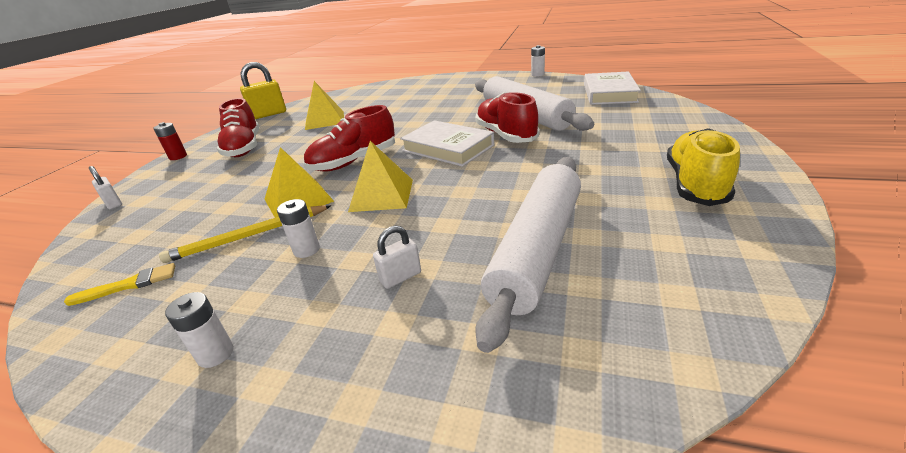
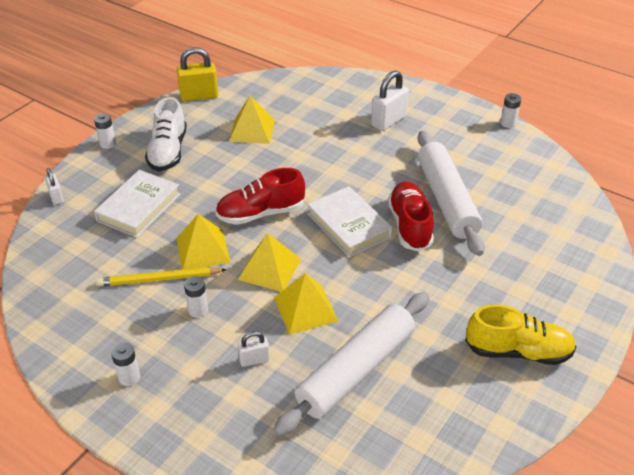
camera: 15 degrees right, 10 degrees up
(129, 285) = (75, 299): yellow brush -> none
(178, 157) = (108, 144): red battery -> white battery
(244, 148) = (168, 152): red shoe -> white shoe
(440, 214) = (306, 309): none -> yellow pyramid
(443, 92) = (388, 121): none -> white padlock
(609, 93) = (554, 192): white book -> white book (139, 207)
(695, 184) = (518, 351): yellow shoe -> yellow shoe turned 60 degrees clockwise

